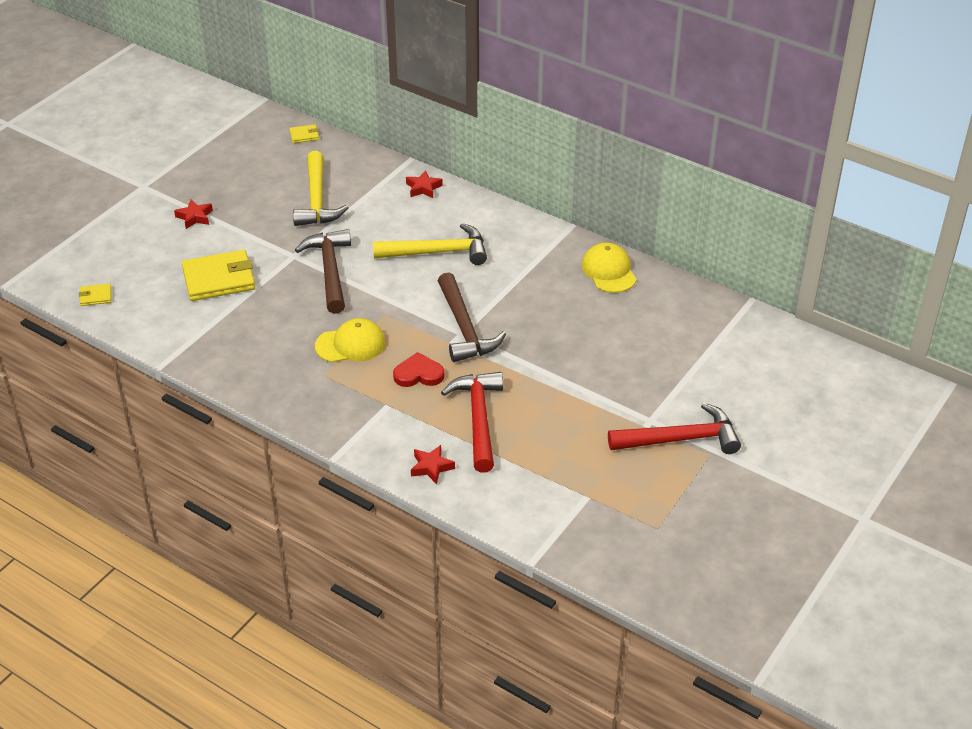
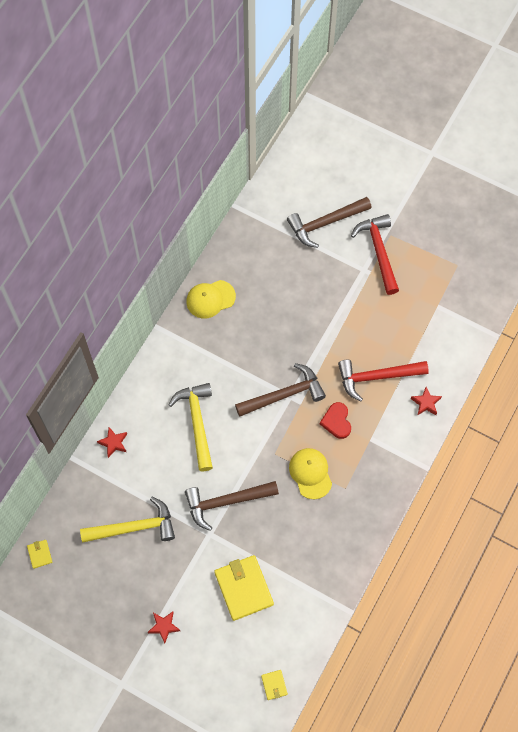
camera: 95 degrees left, 25 degrees up
(727, 386) = (325, 223): none -> brown hammer

